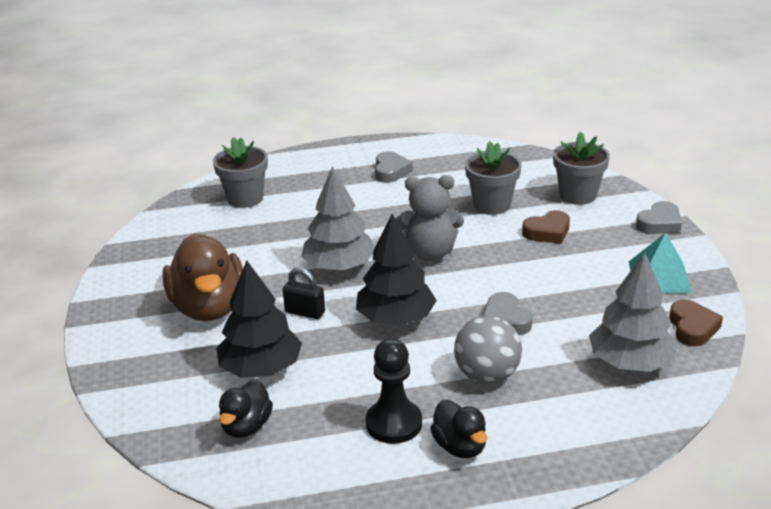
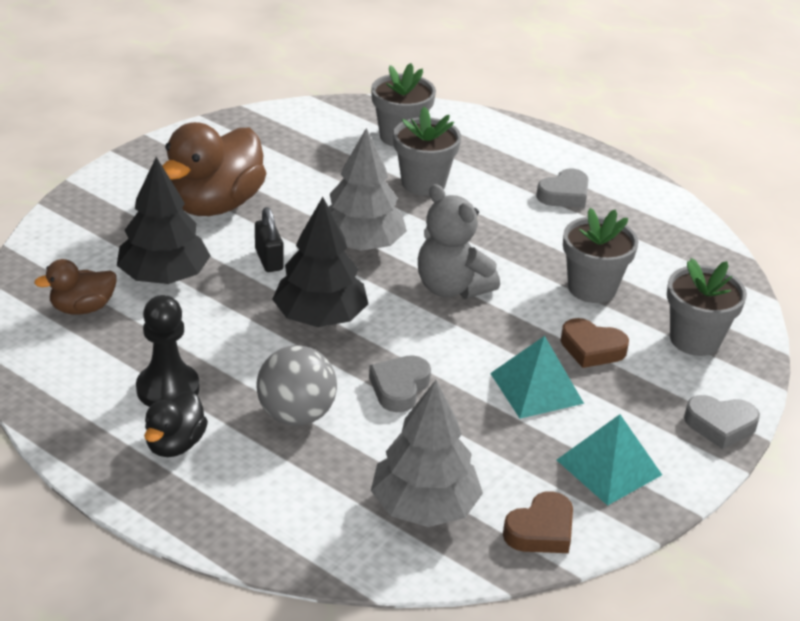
camera: 45 degrees right, 5 degrees up
(247, 426) = (82, 308): black duck -> brown duck
(308, 213) = (423, 183): none -> grey flower pot
(562, 268) = (536, 388): none -> turquoise pyramid

